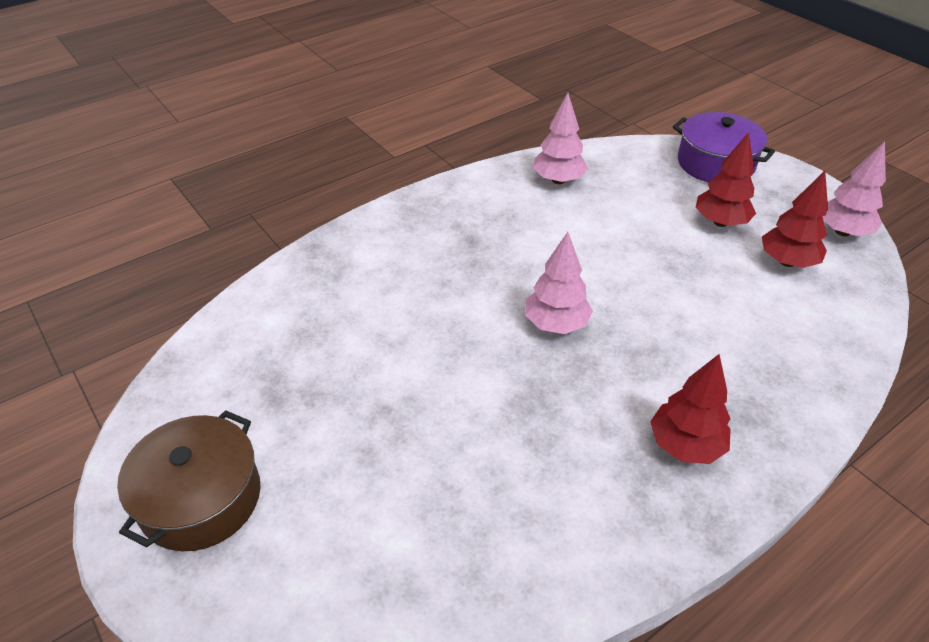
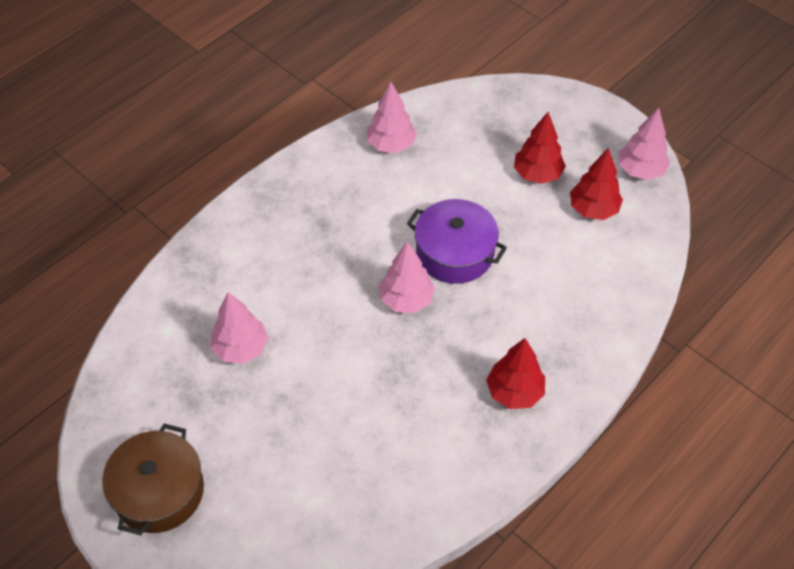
camera: 10 degrees left, 10 degrees up
(349, 349) = (241, 348): none -> pink tree
(715, 163) = (532, 106): purple pot -> purple pot (455, 253)

